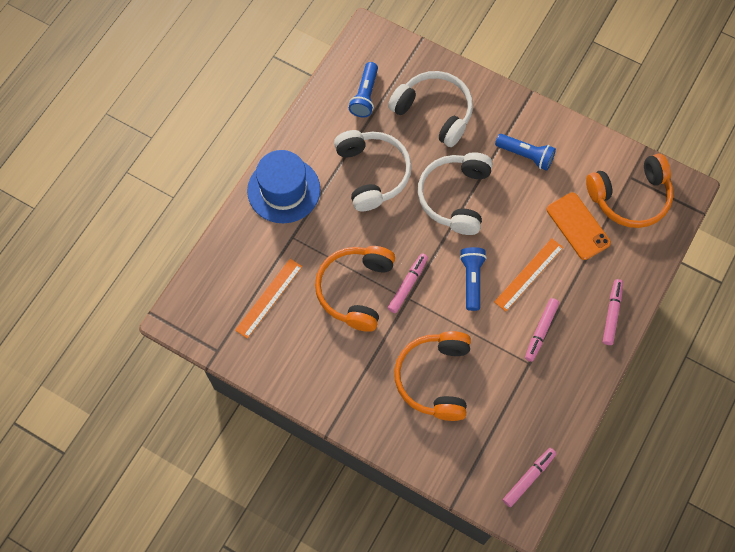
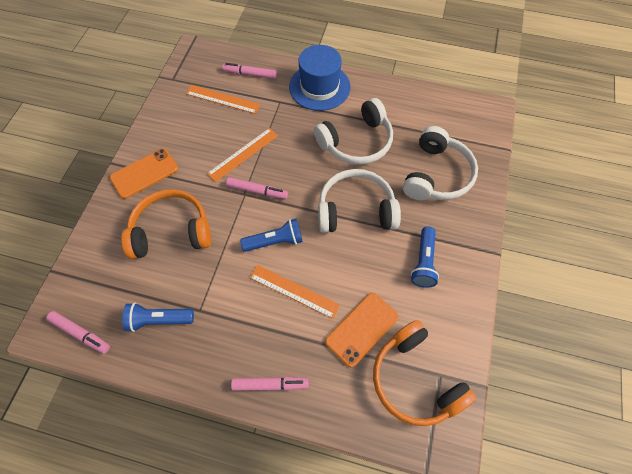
camera: 75 degrees right, 5 degrees down
(352, 398) = (144, 173): none -> orange phone
(356, 290) = (243, 154): orange headphones -> orange ruler
(365, 96) = (429, 120): blue flashlight -> blue flashlight (159, 320)
(541, 331) = (235, 315): pink marker -> pink marker (250, 74)

